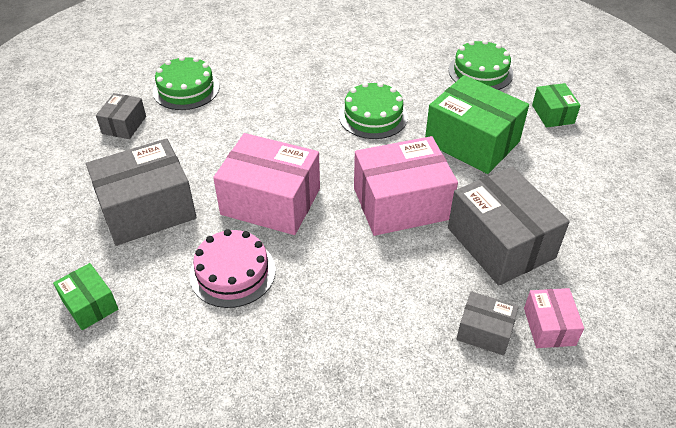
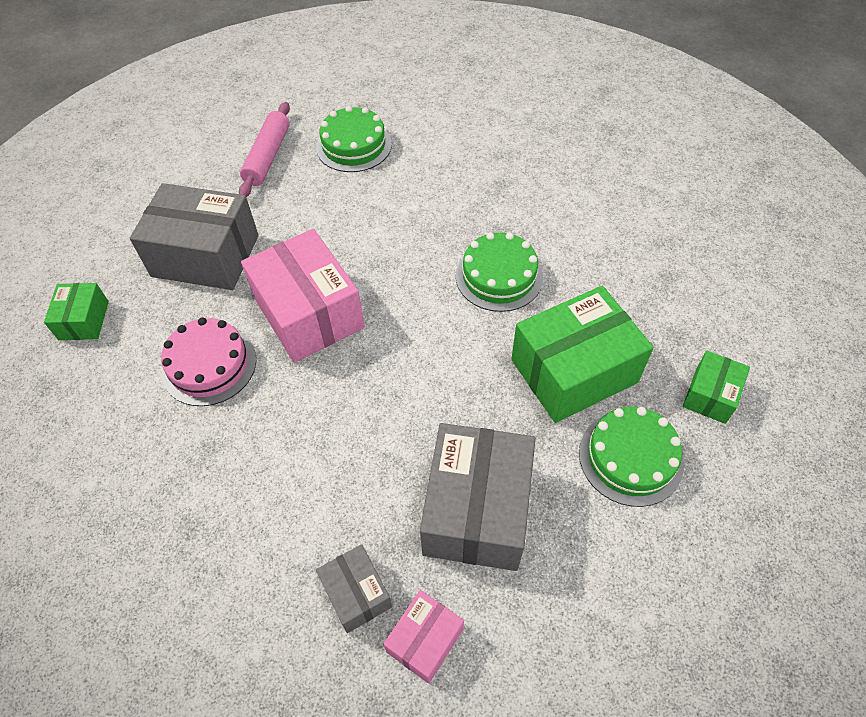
camera: 40 degrees right, 10 degrees up
(124, 125) = (267, 156): grey box -> pink rolling pin
(401, 203) = (424, 395): pink box -> none
(472, 142) = (574, 371): green box -> green box turned 75 degrees clockwise
(480, 72) = (678, 289): green cake -> green cake (630, 457)

